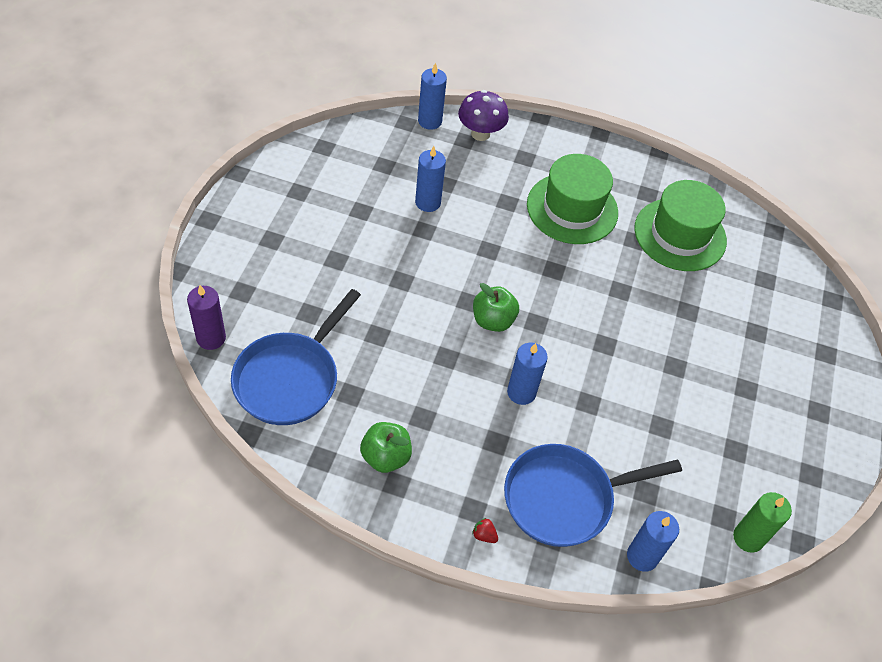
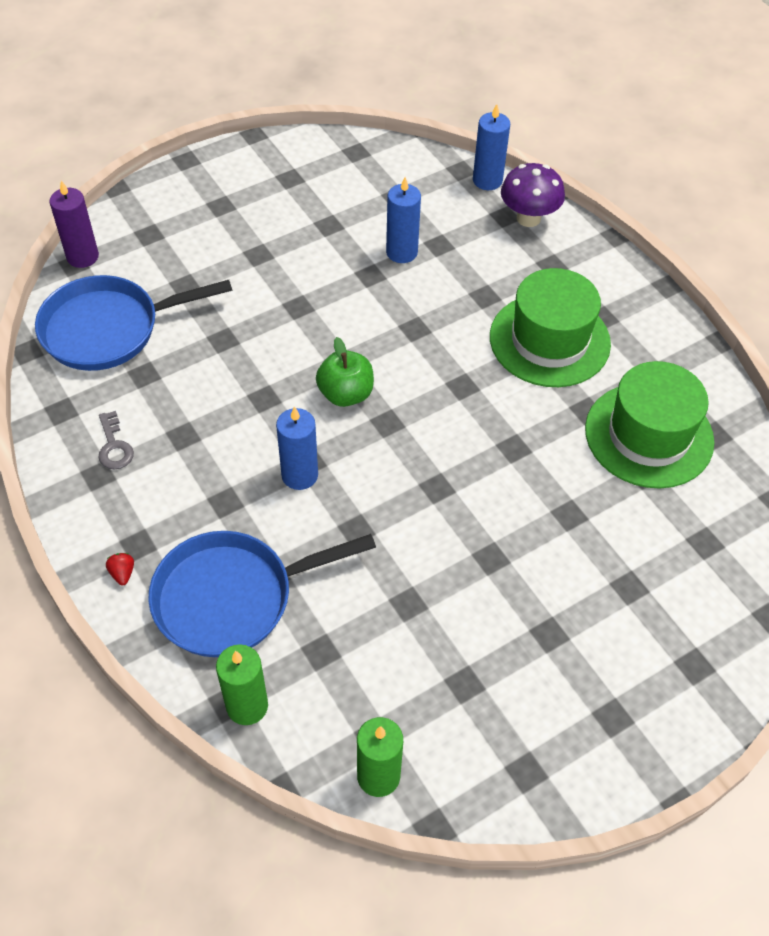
camera: 45 degrees right, 0 degrees up
(385, 457) = (114, 446): green apple -> grey key
(565, 498) = (232, 597): blue pan -> blue pan turned 45 degrees counterclockwise
(642, 556) = (247, 706): blue candle -> green candle

